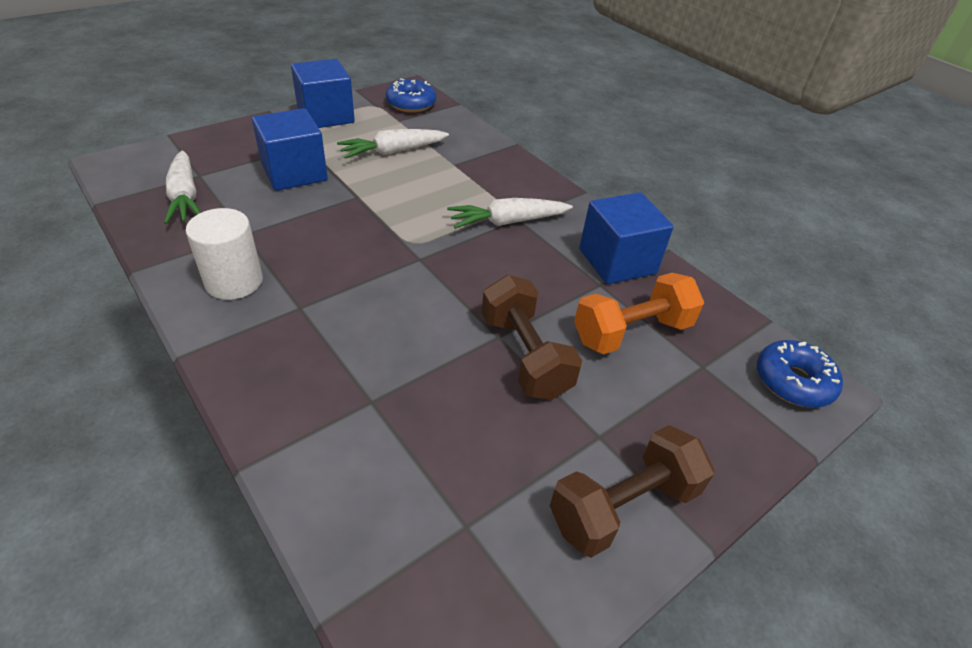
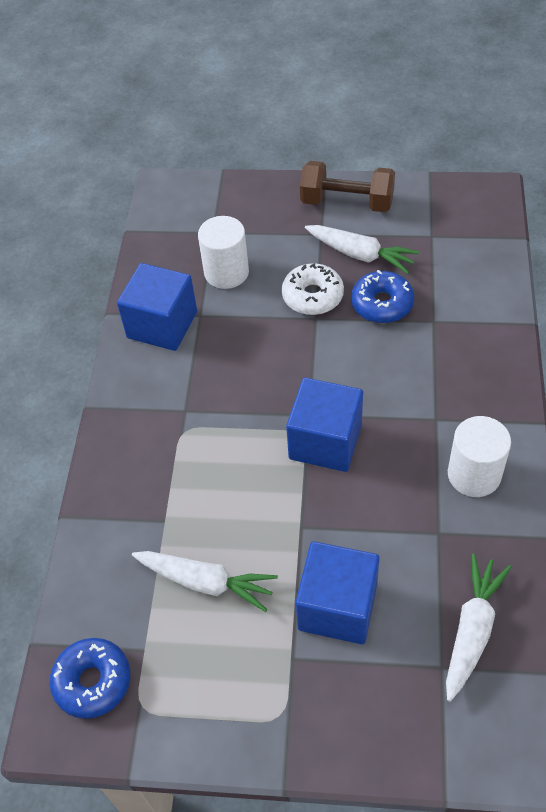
camera: 130 degrees left, 10 degrees up
(326, 116) = (222, 719): blue cube -> blue cube (325, 441)
(507, 222) = (199, 412): white carrot -> white carrot (361, 255)
(525, 355) = (312, 296): brown dumbbell -> white donut
(631, 332) = (226, 272): orange dumbbell -> white cylinder
(793, 381) = (176, 198): blue donut -> blue donut (382, 304)

